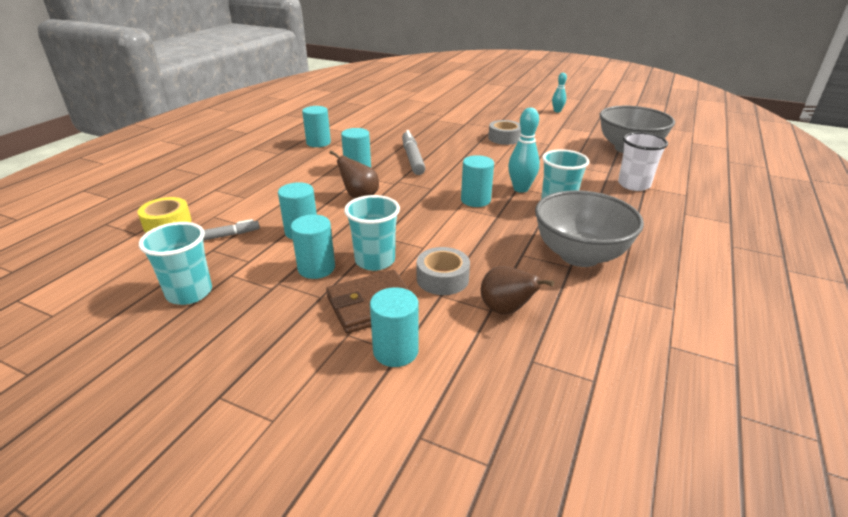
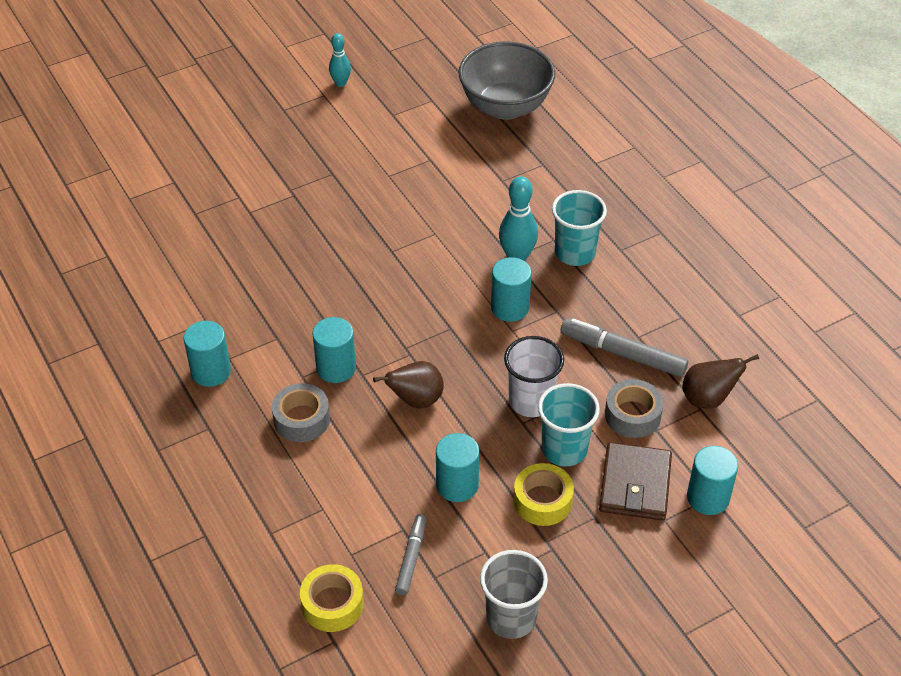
camera: 55 degrees left, 15 degrees up
(189, 293) = (511, 618): turquoise cup -> grey cup
(316, 268) = (542, 501): turquoise cylinder -> yellow tape
(412, 158) = (354, 302): grey marker -> grey marker (623, 354)
(504, 138) = (376, 186): grey tape -> grey tape (301, 419)
(579, 255) = (670, 299): grey bowl -> none
(633, 185) = (584, 167): white cup -> white cup (531, 401)

